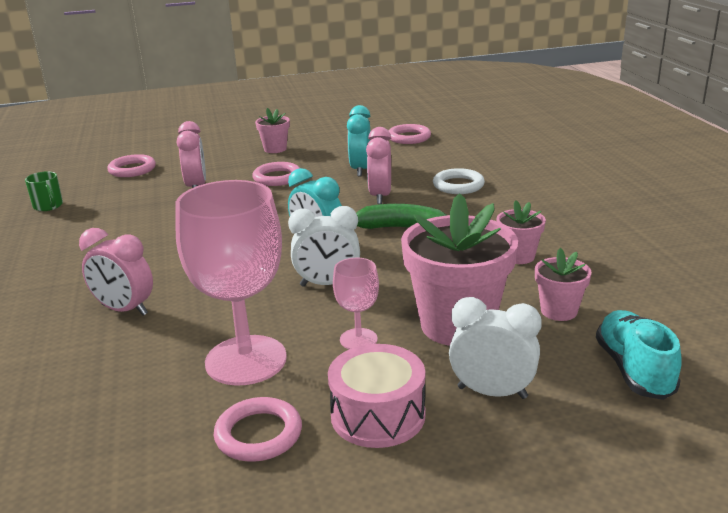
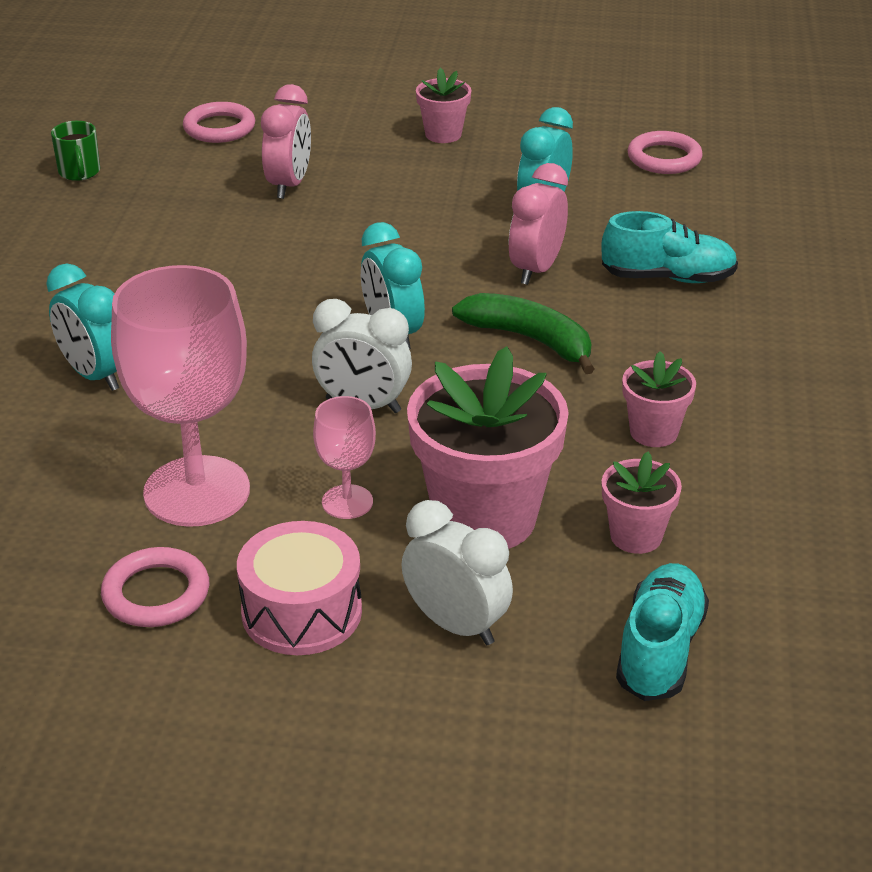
camera: 20 degrees right, 10 degrees up
(124, 310) = (95, 375): pink clock -> turquoise clock
(277, 178) = (411, 195): pink ring -> none
(458, 185) = (668, 278): white ring -> turquoise shoe

